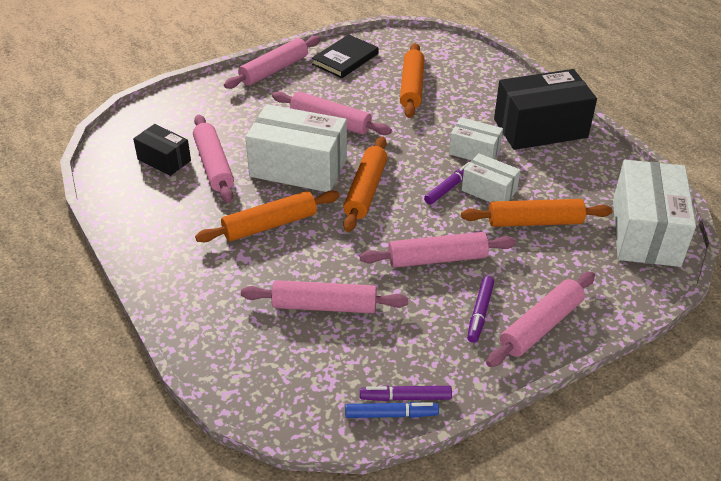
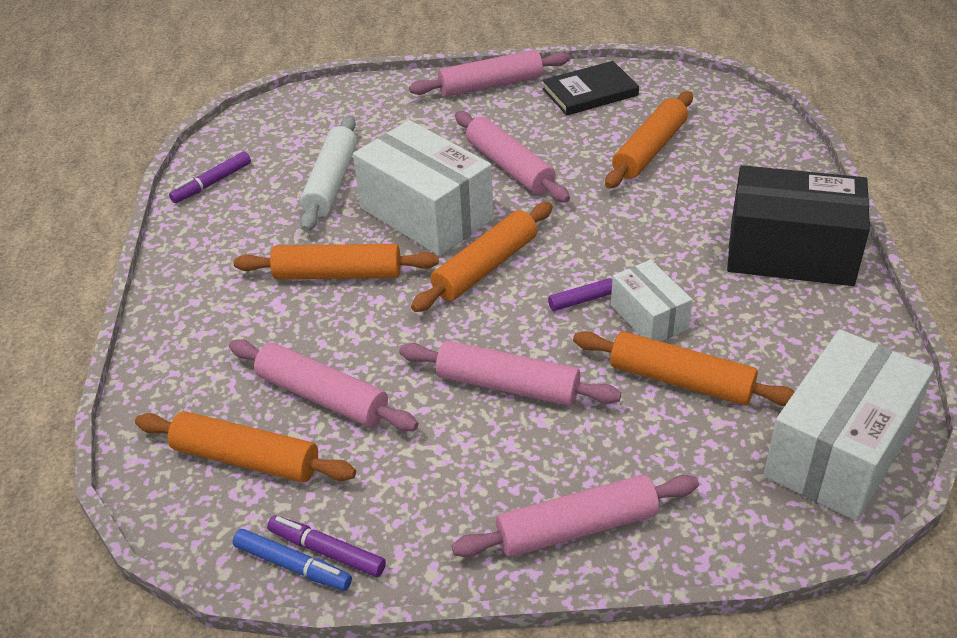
camera: 30 degrees right, 0 degrees up
(164, 160) = (282, 161): black box -> none
(214, 165) = (331, 182): pink rolling pin -> white rolling pin
(306, 363) = (246, 459): none -> orange rolling pin
(474, 151) = (669, 258): white box -> none
(480, 313) = (507, 478): purple marker -> purple marker (212, 183)

